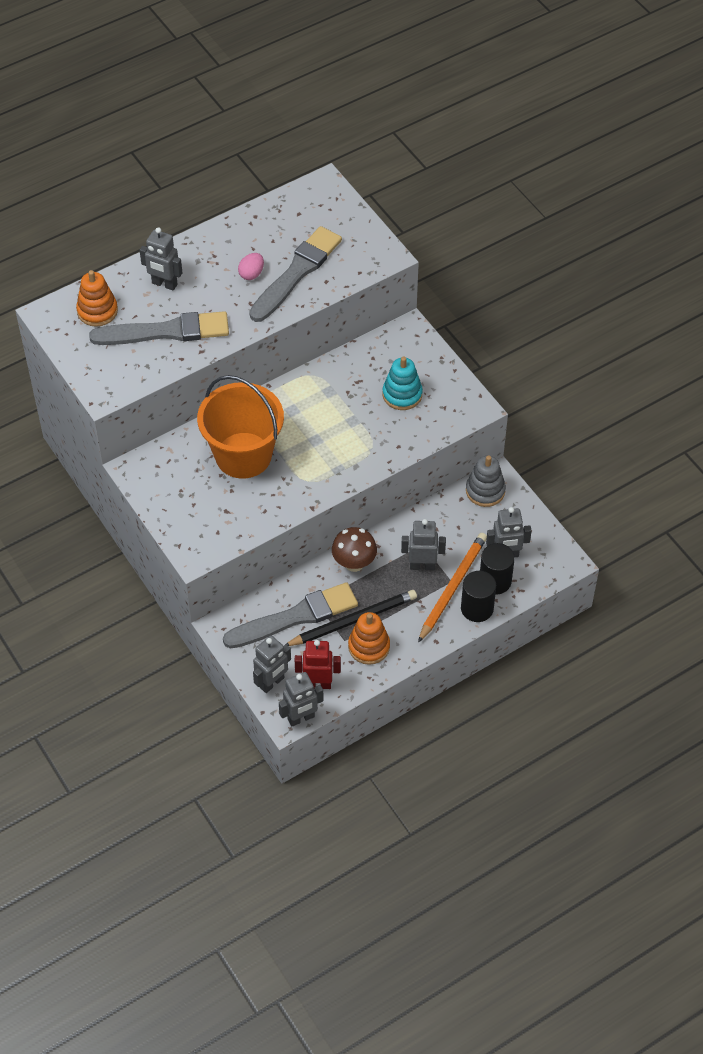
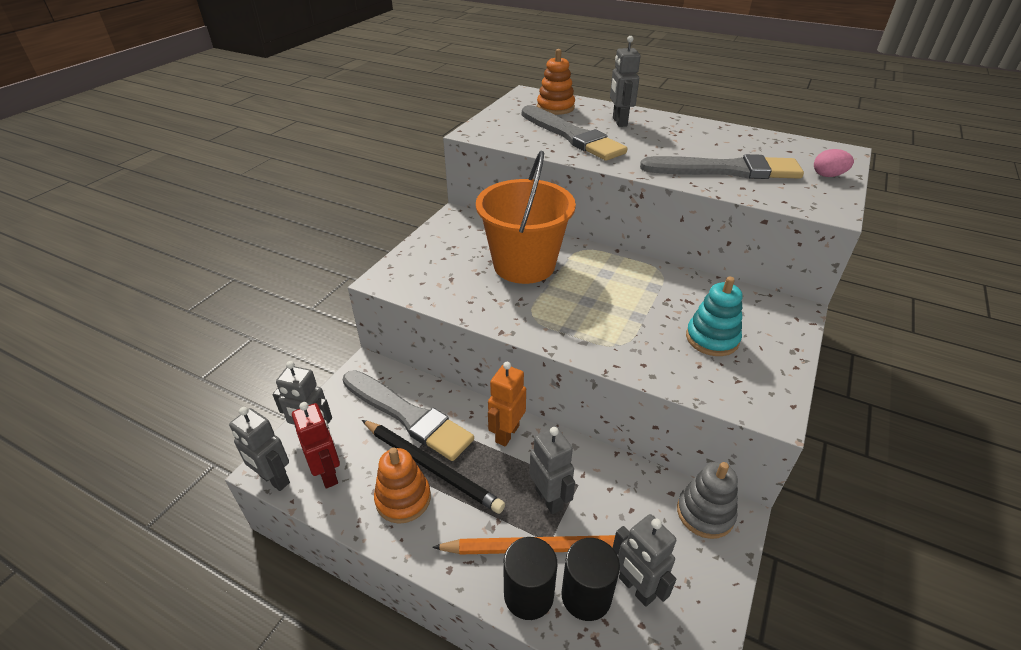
camera: 60 degrees right, 15 degrees down
(251, 274) = (689, 151): pink egg -> pink egg (828, 175)
(354, 563) = (506, 433): brown mushroom -> orange robot

